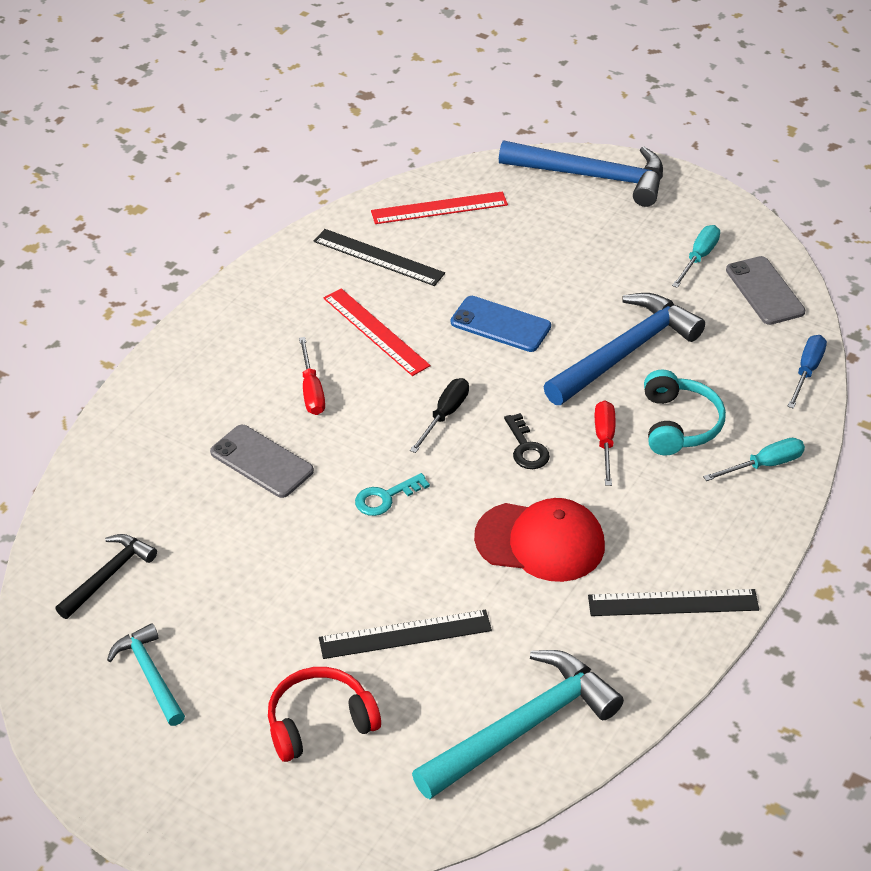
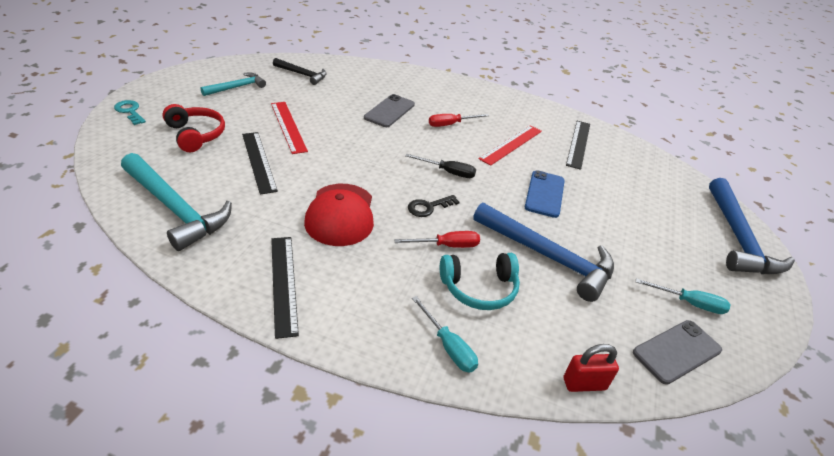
camera: 75 degrees right, 5 degrees down
(385, 497) = (370, 152): turquoise key -> turquoise key (130, 111)
(439, 208) = (642, 166): red ruler -> red ruler (288, 126)
(807, 371) = (584, 384): blue screwdriver -> red padlock

